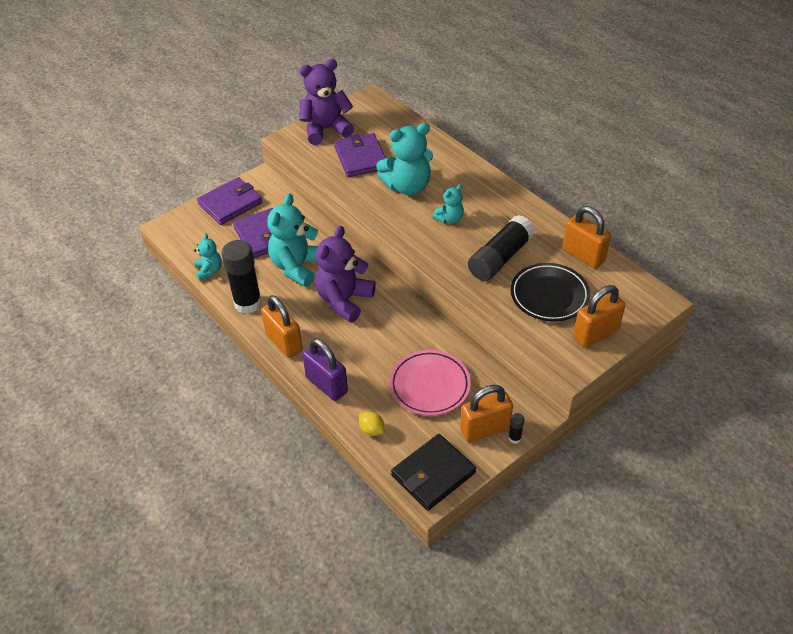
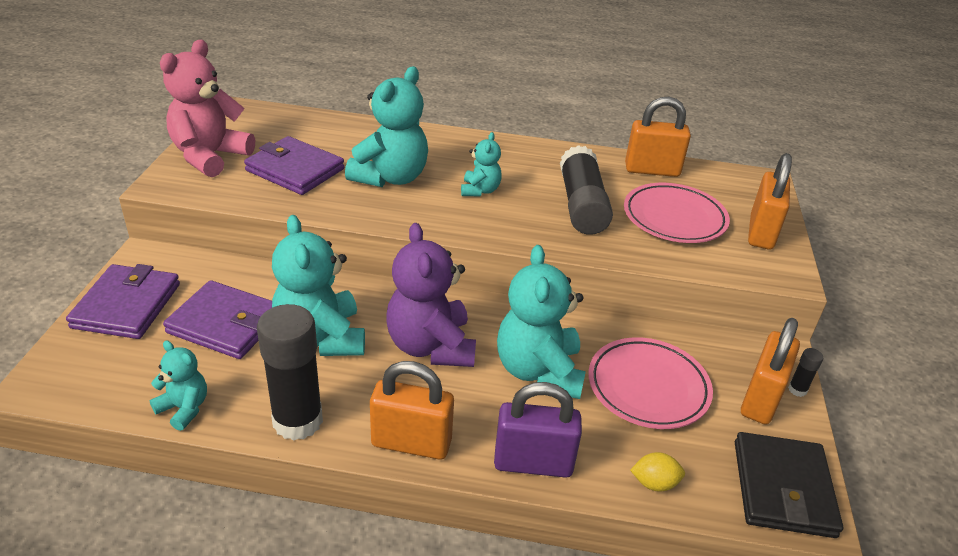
camera: 45 degrees left, 10 degrees down
(326, 129) = (210, 156): purple teddy bear -> pink teddy bear
(383, 344) = (539, 371): none -> turquoise teddy bear
(549, 295) = (674, 218): black plate -> pink plate

